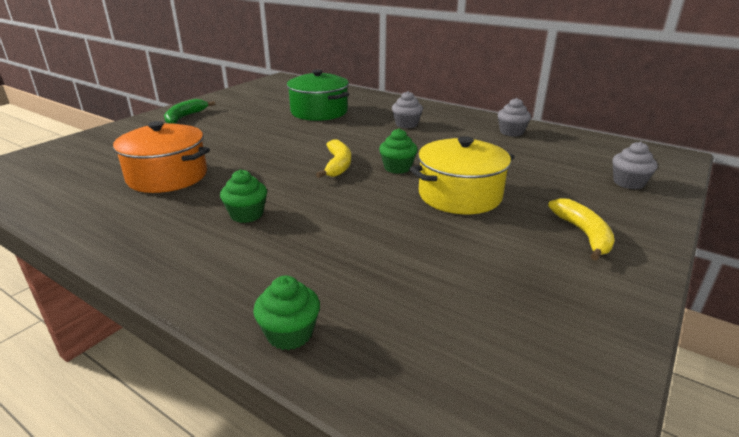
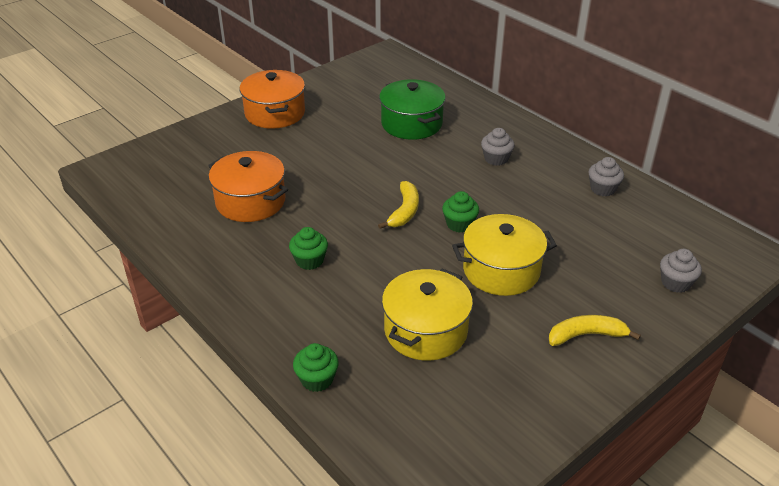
camera: 15 degrees right, 10 degrees up
(185, 117) = (275, 113): green banana -> orange pot
(408, 257) = (425, 330): none -> yellow pot
(583, 234) = (586, 335): yellow banana -> yellow banana turned 105 degrees counterclockwise

